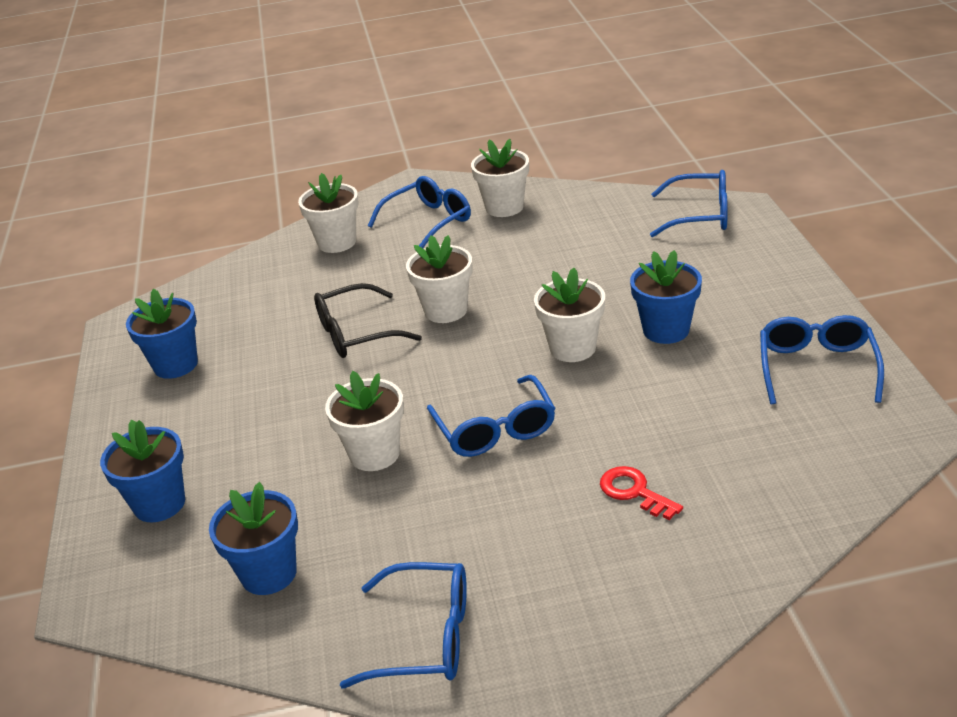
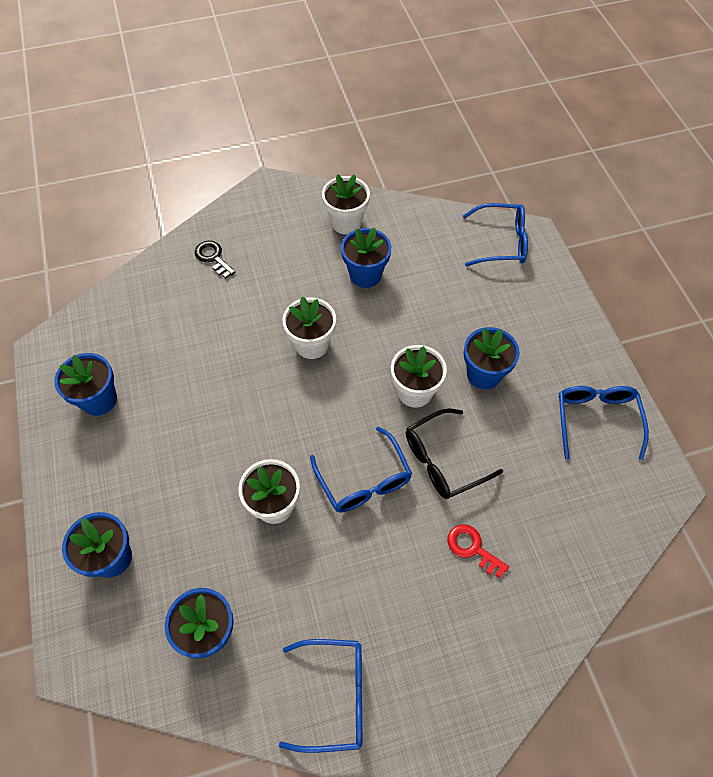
camera: 10 degrees left, 25 degrees up
(337, 242) = (213, 257): white flower pot -> black key
(356, 334) = (242, 368): black glasses -> black glasses (442, 461)
(429, 221) = (286, 236): blue glasses -> none
(522, 249) = (365, 275): none -> blue flower pot

